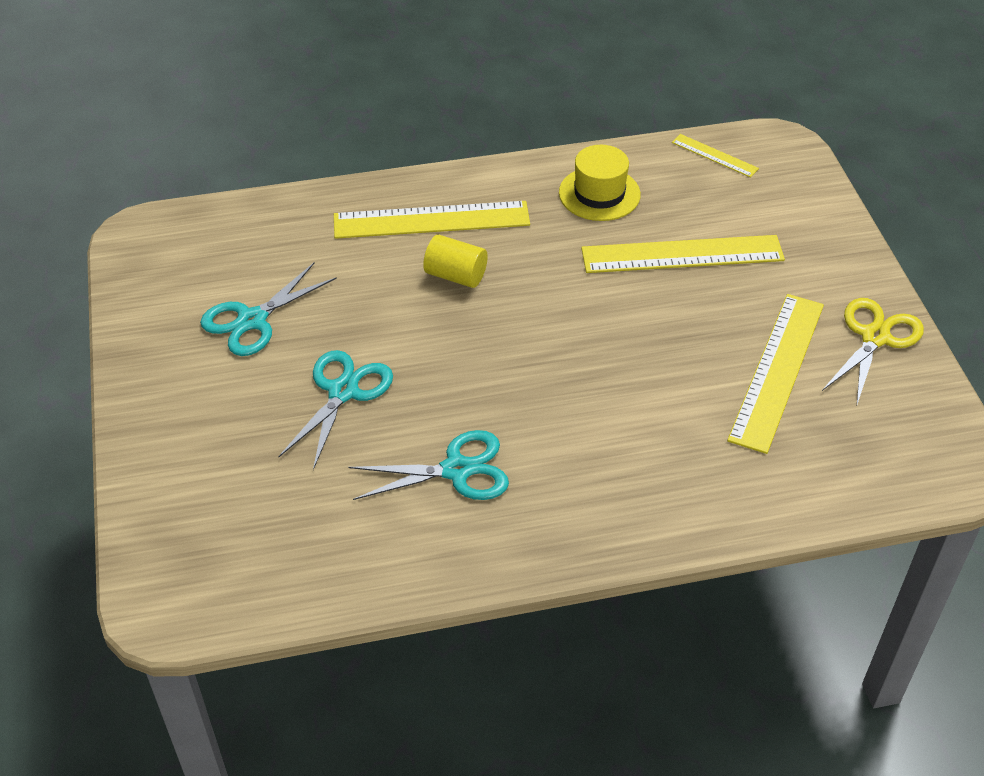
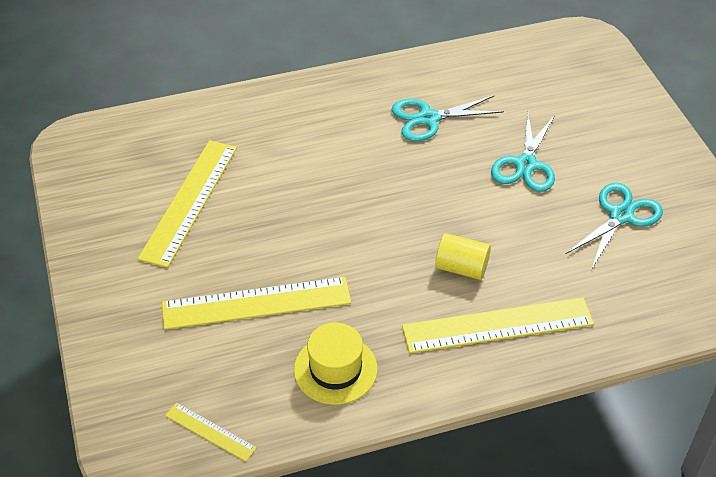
camera: 175 degrees right, 0 degrees up
(875, 337) = (101, 234): yellow scissors -> none

